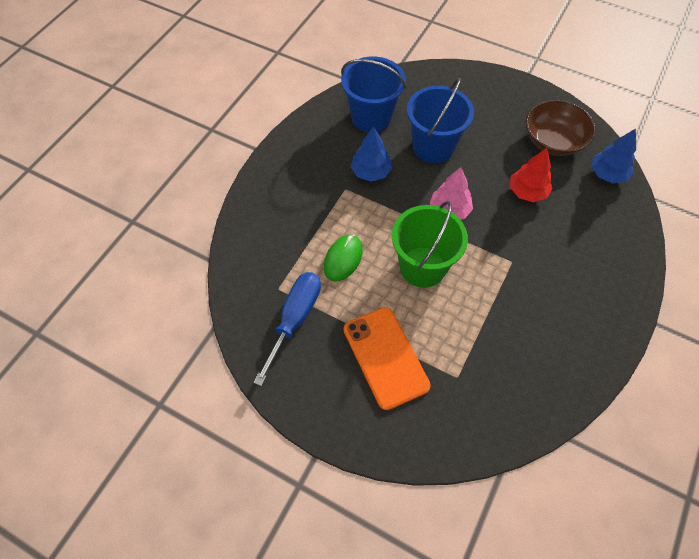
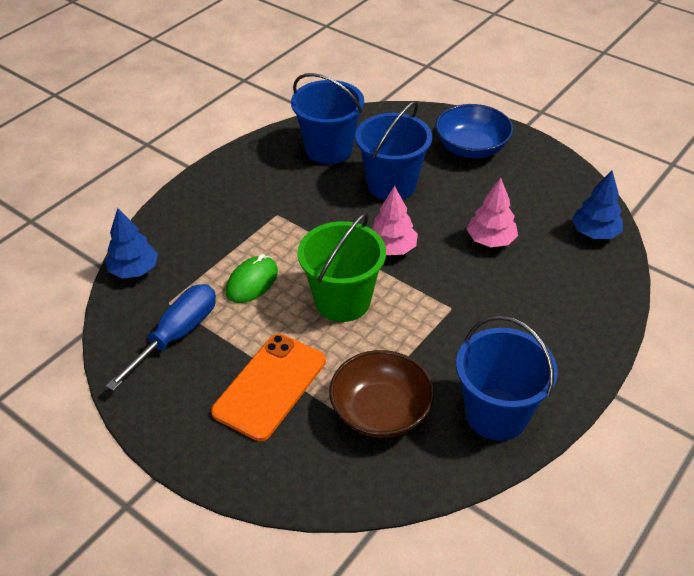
camera: 10 degrees right, 15 degrees down
(371, 172) = (311, 201): blue tree -> blue tree (134, 270)
(385, 357) = (270, 386): orange phone -> orange phone turned 45 degrees clockwise
(489, 102) = (471, 148): none -> blue bowl
(527, 192) = (491, 240): red tree -> pink tree
(553, 141) = (537, 193): brown bowl -> brown bowl (380, 411)
(571, 355) = (496, 414): none -> blue bucket

